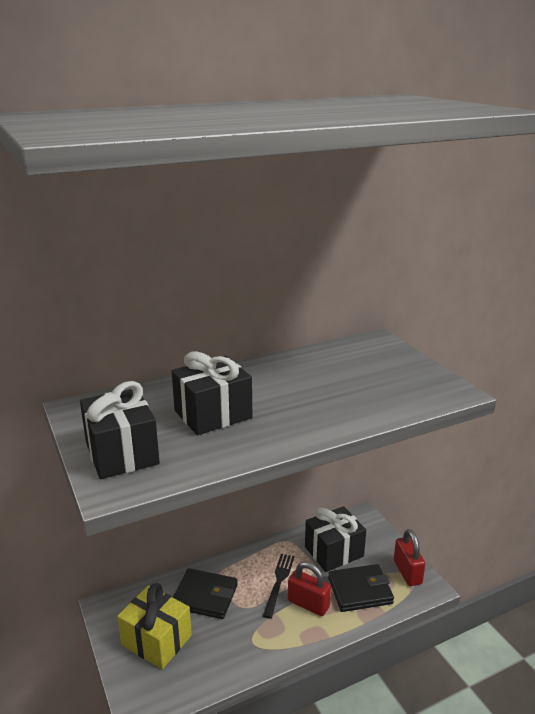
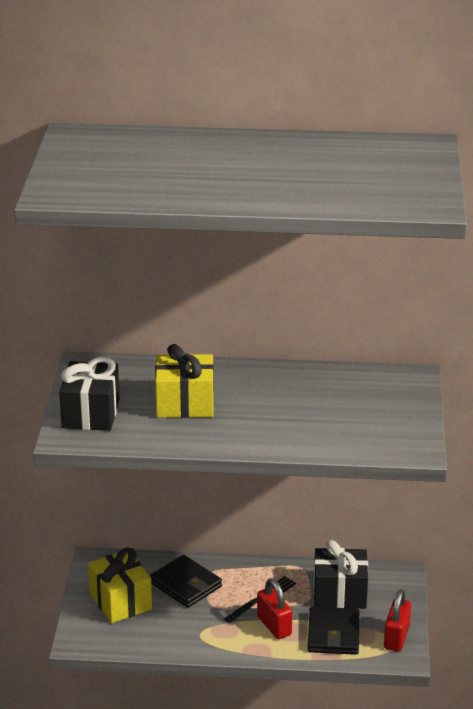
camera: 30 degrees right, 5 degrees up
(213, 414) = (185, 404): black gift -> yellow gift
(360, 591) = (333, 634): black wallet -> black wallet turned 75 degrees clockwise

